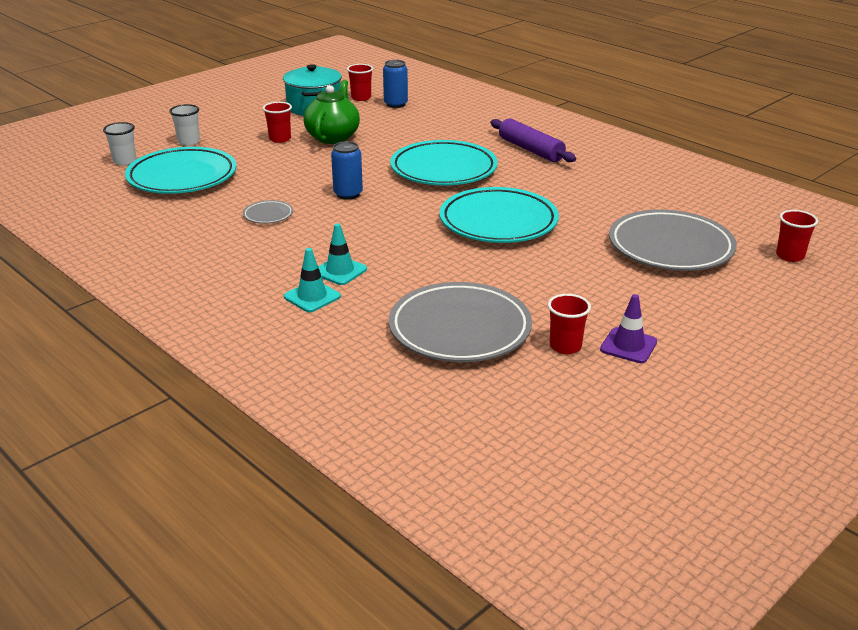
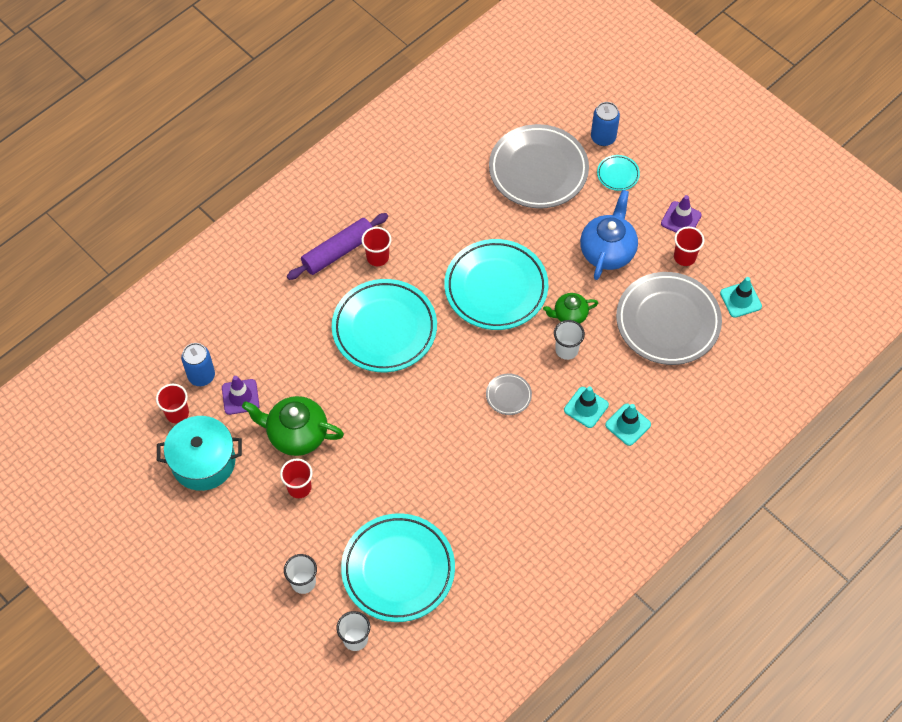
camera: 90 degrees left, 30 degrees up
(268, 215) = (484, 476): grey plate -> grey plate (508, 395)
(348, 194) = (439, 410): blue can -> blue can (603, 137)
(373, 117) = (240, 397): none -> purple traffic cone
(418, 261) = (566, 350): none -> white cup
(465, 263) = (569, 315): none -> green teapot
(500, 391) = (740, 300): none -> turquoise traffic cone
(562, 289) = (607, 251): none -> blue teapot
(686, 300) = (618, 174): none -> turquoise plate
(790, 256) = (549, 96): red cup -> red cup (377, 257)

